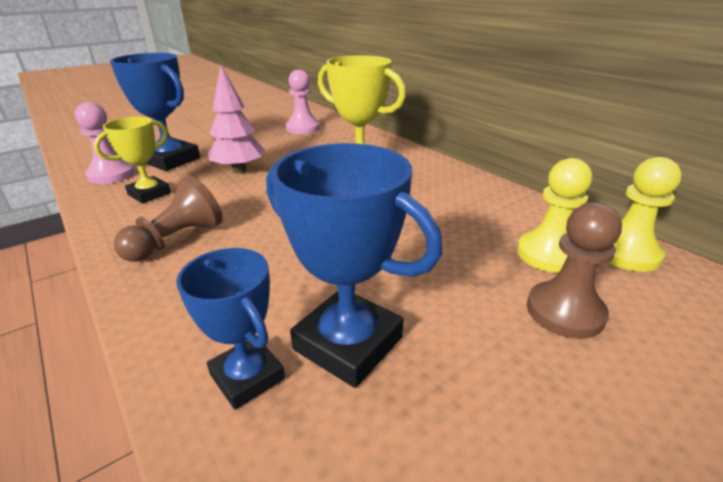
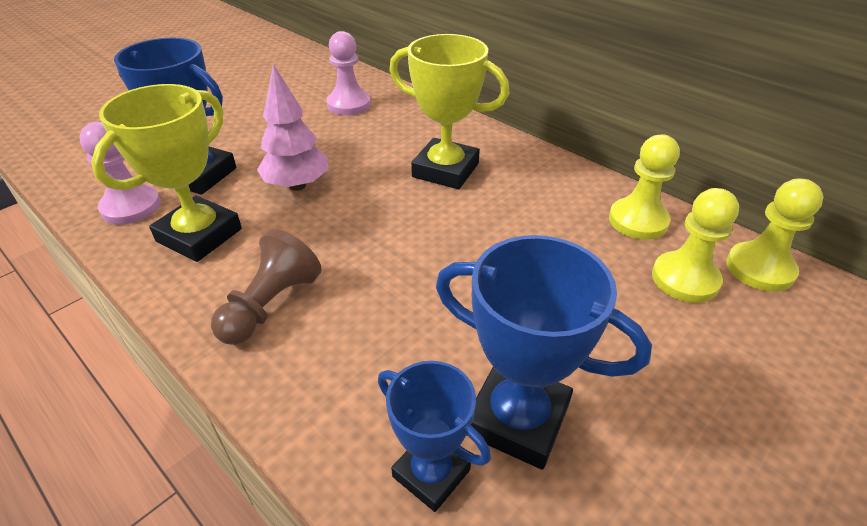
camera: 10 degrees left, 10 degrees up
(149, 194) = (199, 235): yellow trophy -> yellow trophy, size x1.57
(515, 211) = (638, 221): none -> yellow pawn
(564, 312) = (715, 351): brown pawn -> none

